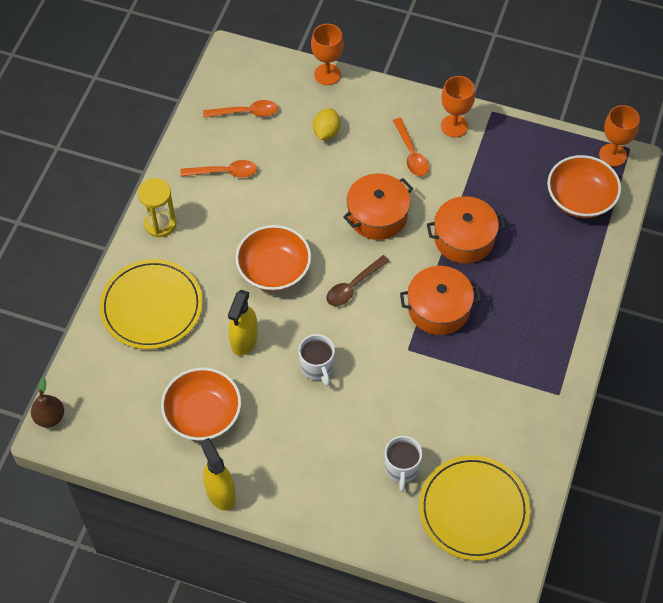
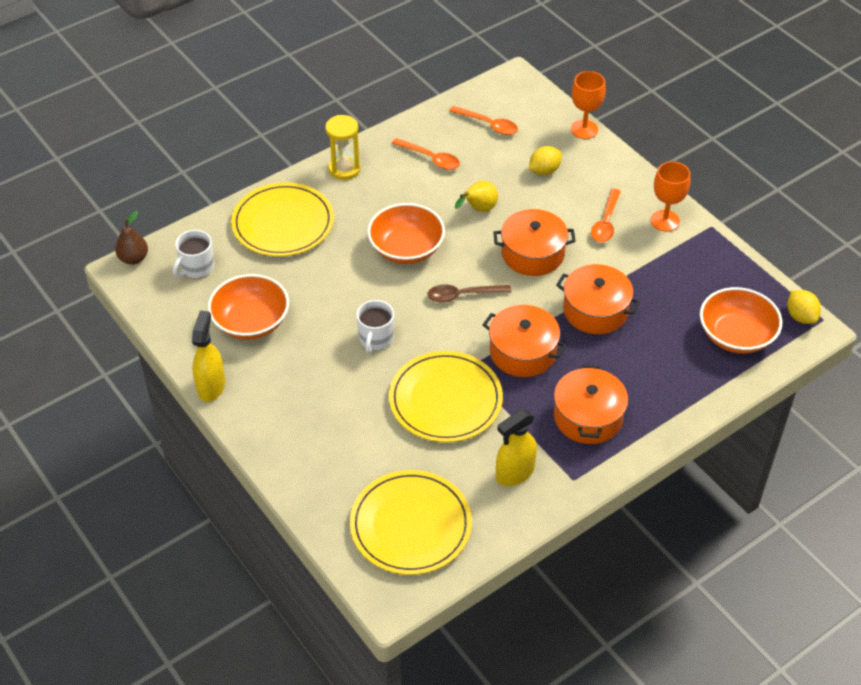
camera: 35 degrees right, 10 degrees down
(244, 340) = (334, 286): yellow spray bottle -> yellow spray bottle (514, 473)
(302, 199) = (478, 209): none -> yellow pear
(401, 469) = (376, 456): white mug -> white mug (197, 268)
(414, 387) = (445, 400): none -> yellow plate
(529, 335) = (588, 417): none -> orange pot
(612, 155) = (800, 316): orange goblet -> yellow lemon

